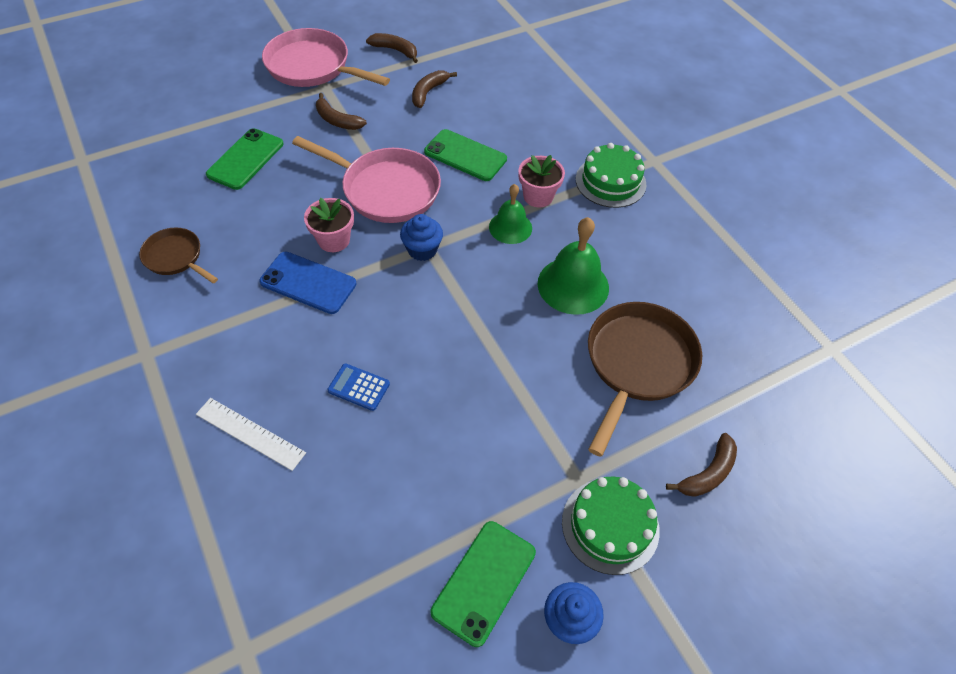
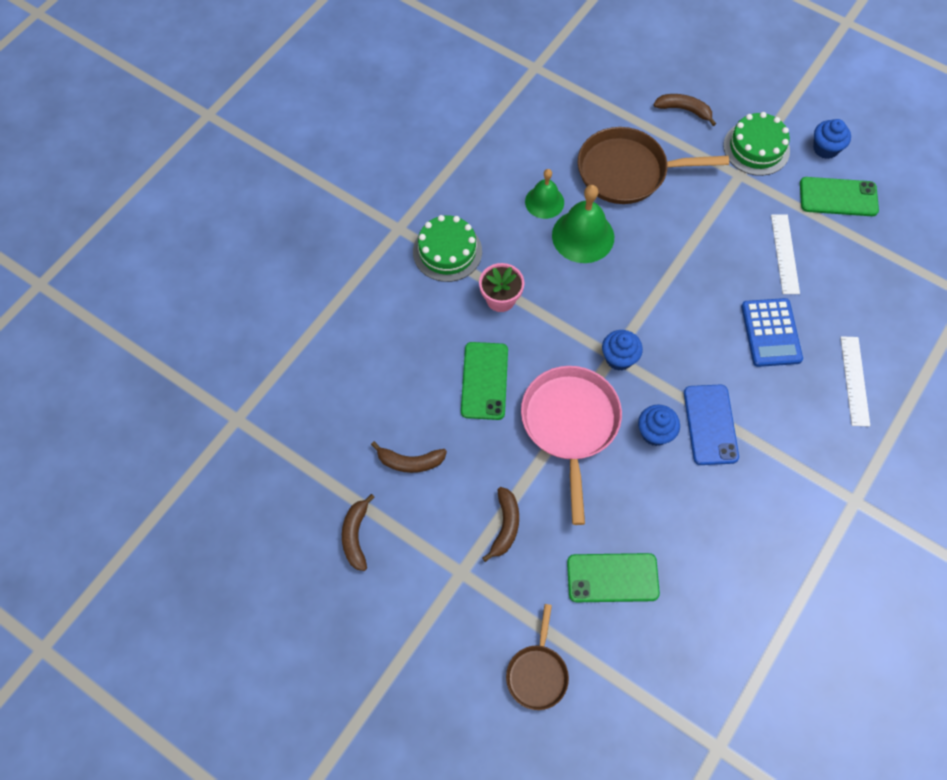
camera: 115 degrees left, 10 degrees up
(176, 257) = (760, 550): brown pan -> brown pan (537, 673)
(313, 67) = (435, 608): pink pan -> none
(334, 240) = (655, 432): pink flower pot -> blue cupcake
(359, 387) = (771, 333): blue calculator -> blue calculator, size x1.64
(442, 461) = (784, 254): none -> white ruler
(510, 227) = (551, 304): green bell -> green bell (544, 202)

